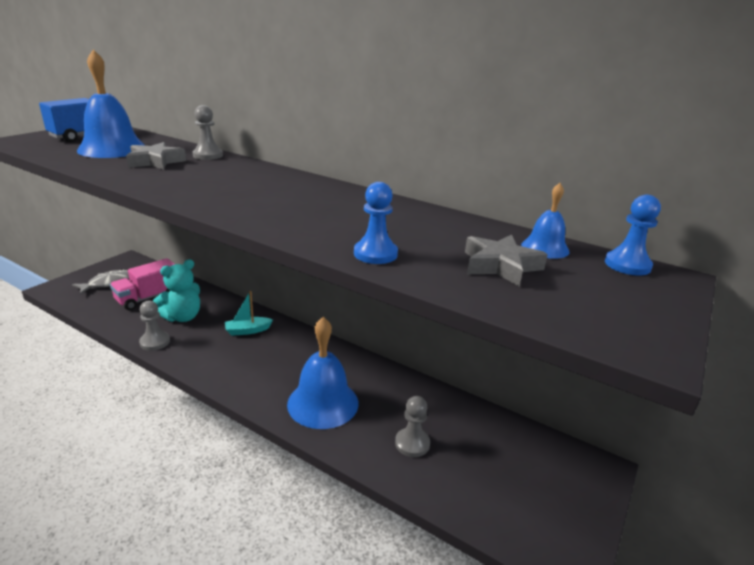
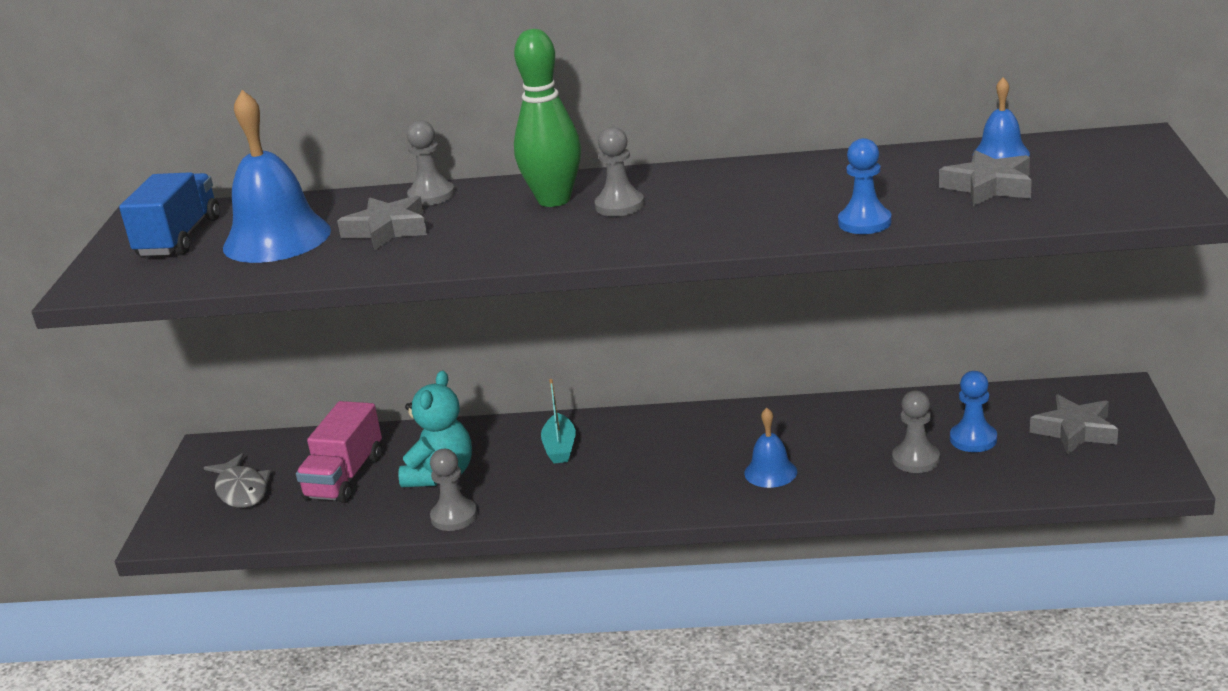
camera: 25 degrees left, 0 degrees up
(107, 283) = (241, 490): grey fish -> grey fish turned 135 degrees clockwise
(247, 330) = (560, 447): turquoise boat -> turquoise boat turned 45 degrees counterclockwise
(249, 176) = (554, 200): none -> green bowling pin
(270, 190) = (619, 206): none -> grey pawn
(323, 403) = (770, 472): blue bell -> blue bell, size x0.51
(540, 483) = (1075, 431): none -> grey star
(627, 265) = (1089, 141): blue pawn -> blue pawn (973, 439)

